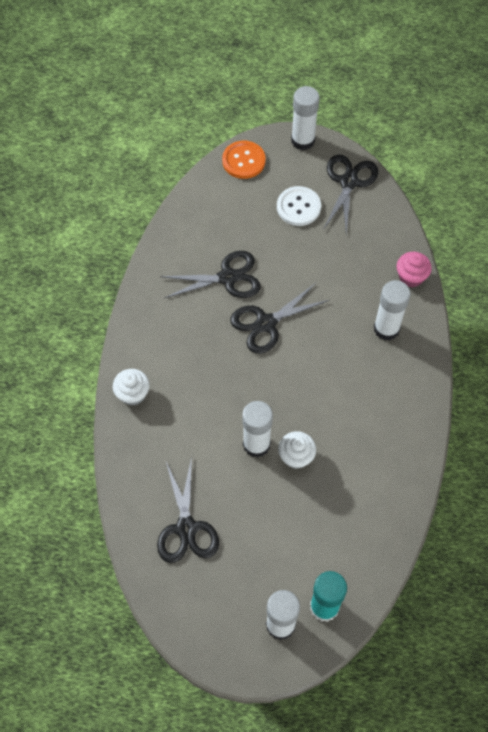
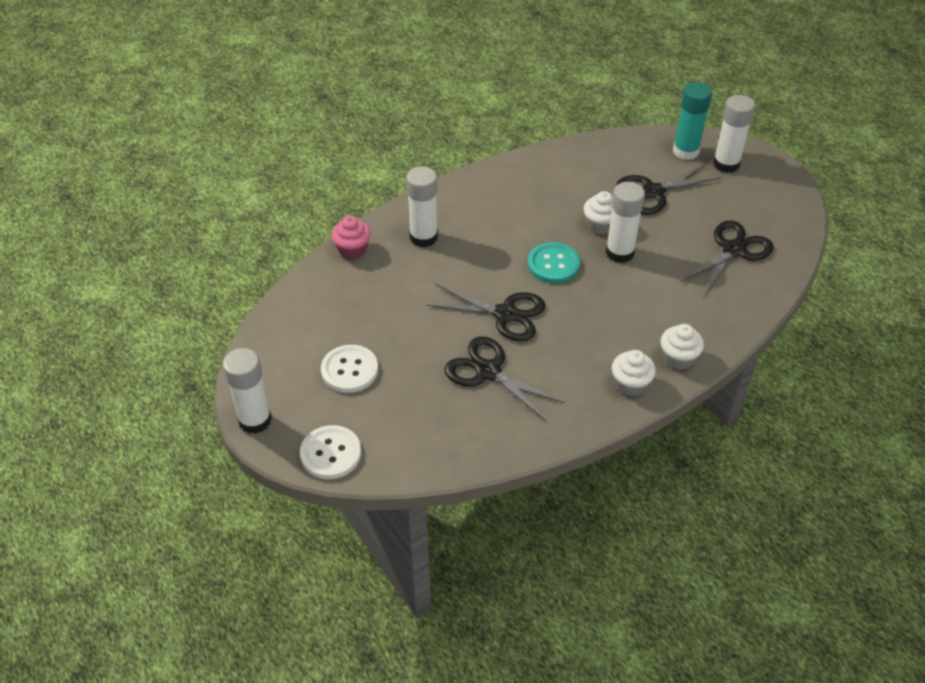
camera: 130 degrees left, 15 degrees down
(141, 347) = (630, 384): none -> white cupcake
(243, 161) = (331, 453): orange button -> white button
(284, 390) = (553, 264): none -> turquoise button
(349, 182) = (280, 350): black scissors -> black scissors (653, 192)

